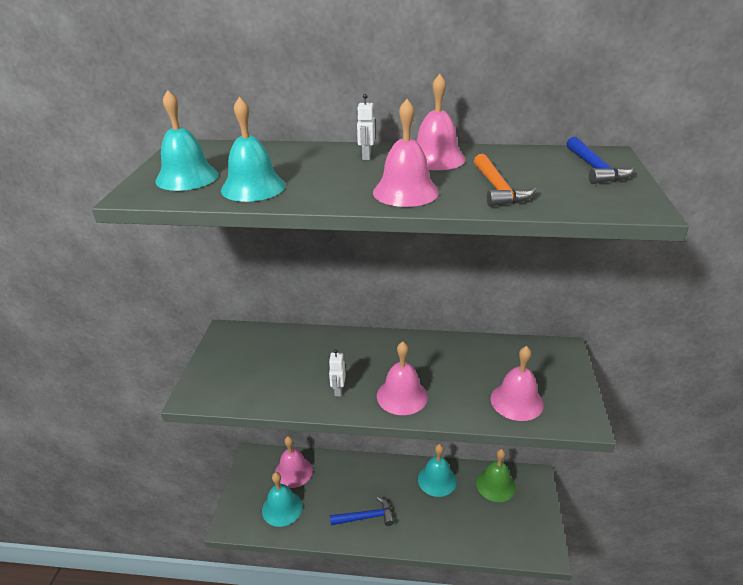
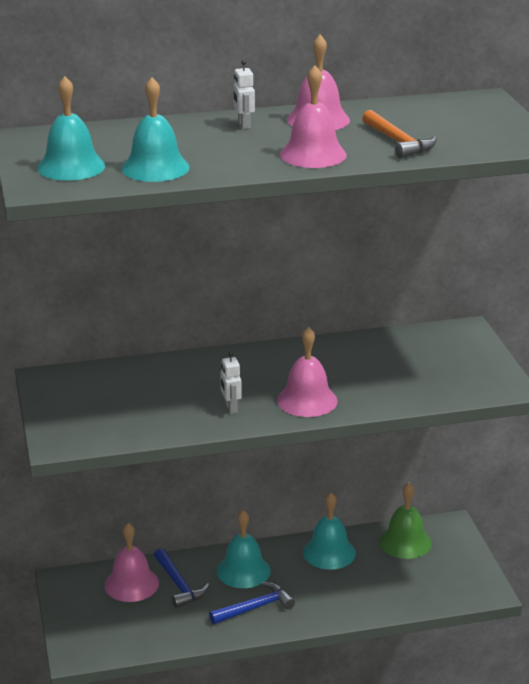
camera: 20 degrees left, 5 degrees down
(282, 508) = (138, 623): turquoise bell -> turquoise bell (243, 571)
(516, 401) = (434, 383): pink bell -> none
(595, 169) = (478, 113): blue hammer -> blue hammer (179, 585)

